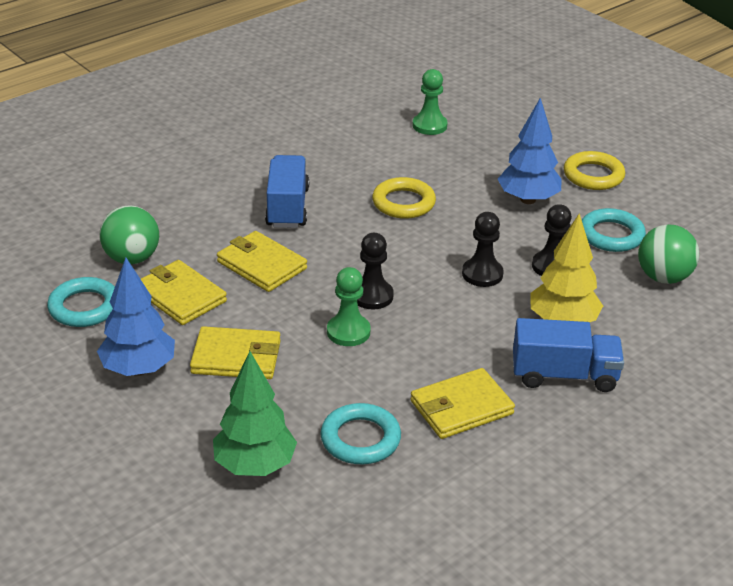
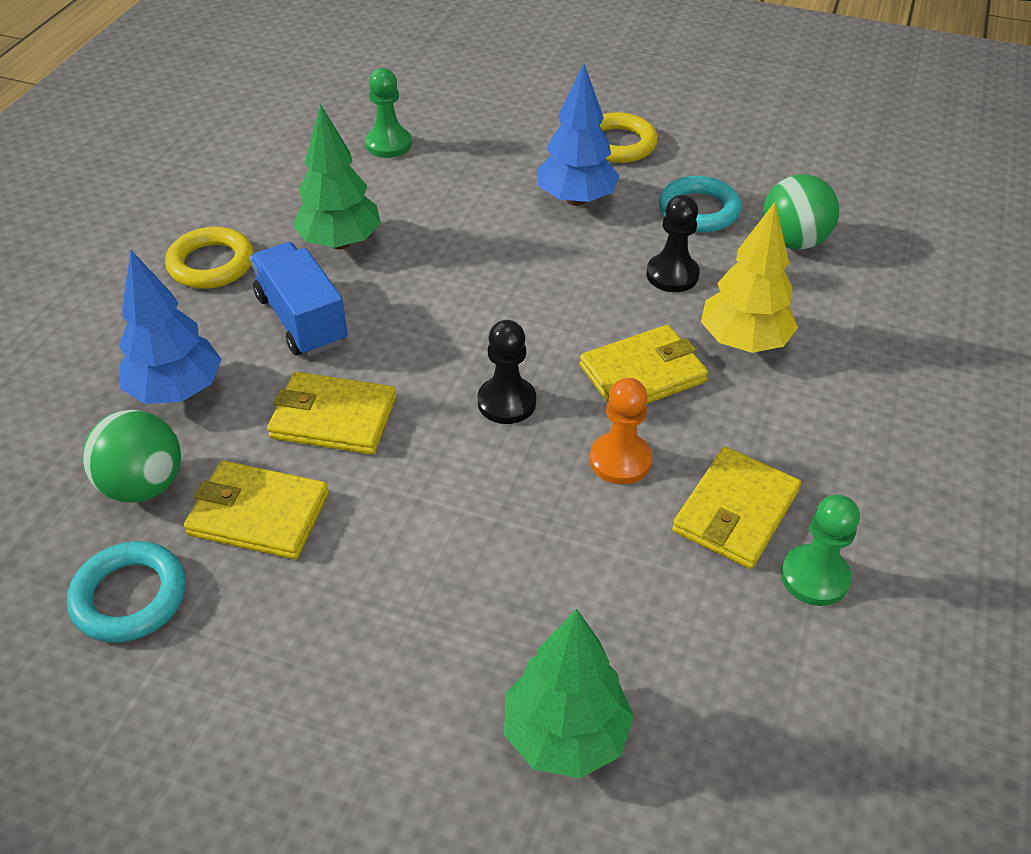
camera: 30 degrees left, 10 degrees up
(139, 369) = (287, 661): blue tree -> blue tree (177, 391)
(236, 357) = (408, 574): yellow wallet -> yellow wallet (642, 374)
(347, 173) = (340, 242): none -> green tree
(348, 332) = (519, 467): green pawn -> green pawn (814, 577)
(360, 439) = (660, 619): turquoise ring -> none
(403, 203) = (440, 257): yellow ring -> yellow ring (211, 264)
(414, 353) = (620, 460): none -> orange pawn
(482, 274) = (607, 317): black pawn -> none
(564, 375) = (804, 412): blue truck -> none

